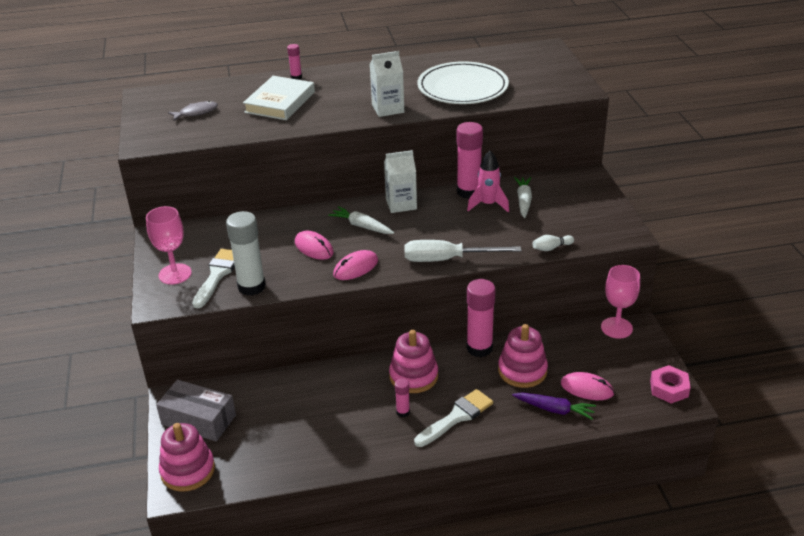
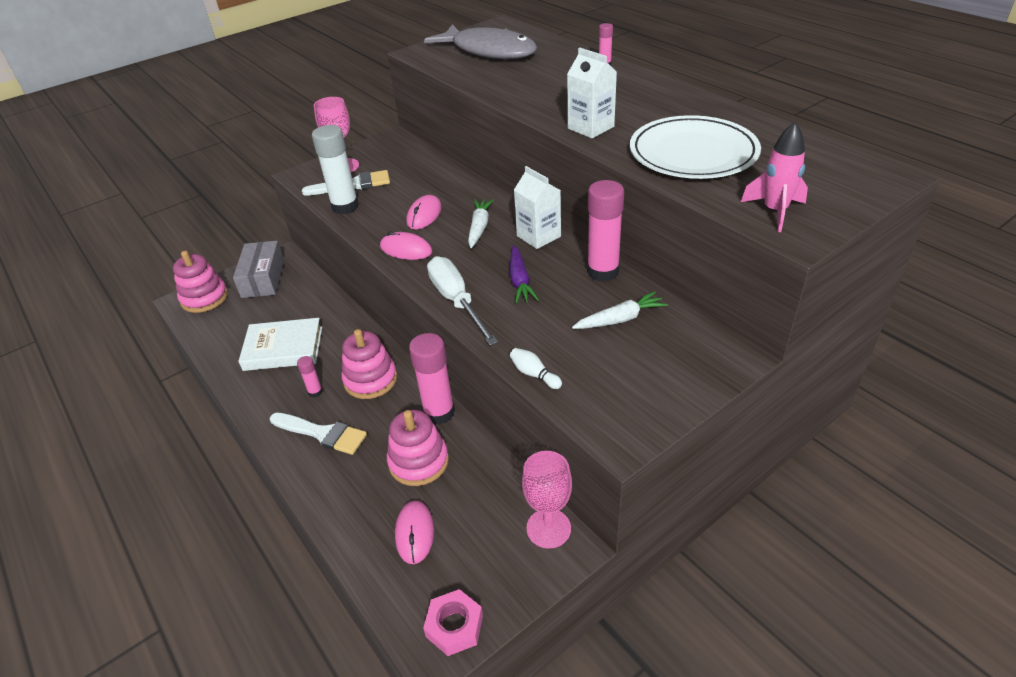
camera: 65 degrees right, 5 degrees up
(196, 112) = (489, 51): grey fish -> grey fish, size x2.40
(280, 102) = (545, 75): white book -> white book (283, 348)
(488, 205) = (588, 294): pink rocket -> pink rocket (774, 211)
(554, 409) = (365, 512): purple carrot -> purple carrot (520, 281)

